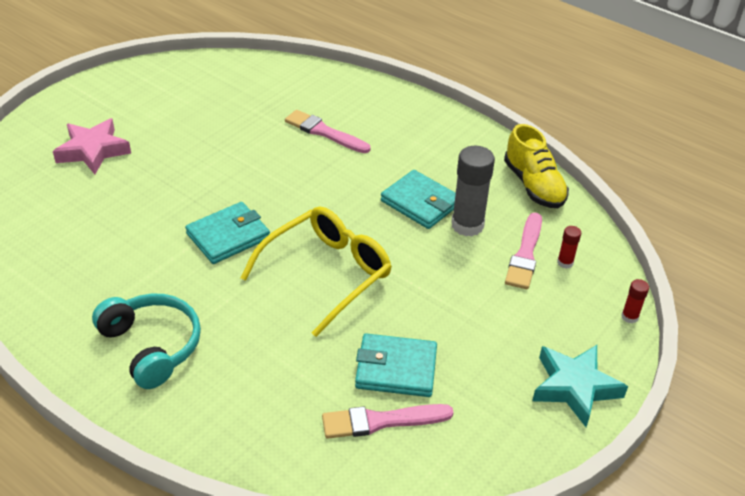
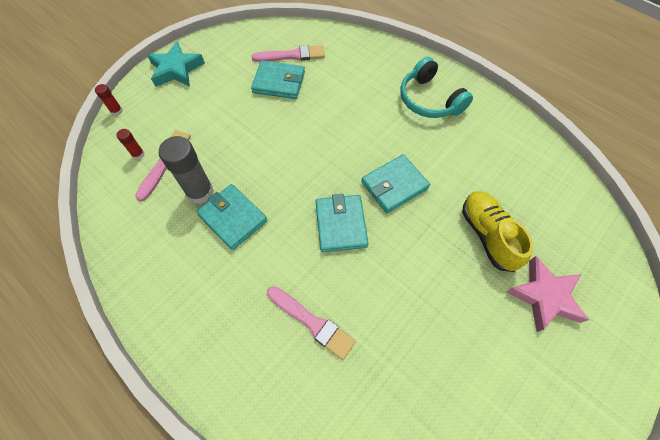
camera: 175 degrees left, 20 degrees up
(296, 199) = (340, 224): none -> turquoise wallet
(327, 274) = (317, 149): yellow glasses -> none
(533, 185) = (124, 237): yellow shoe -> yellow shoe (487, 235)

